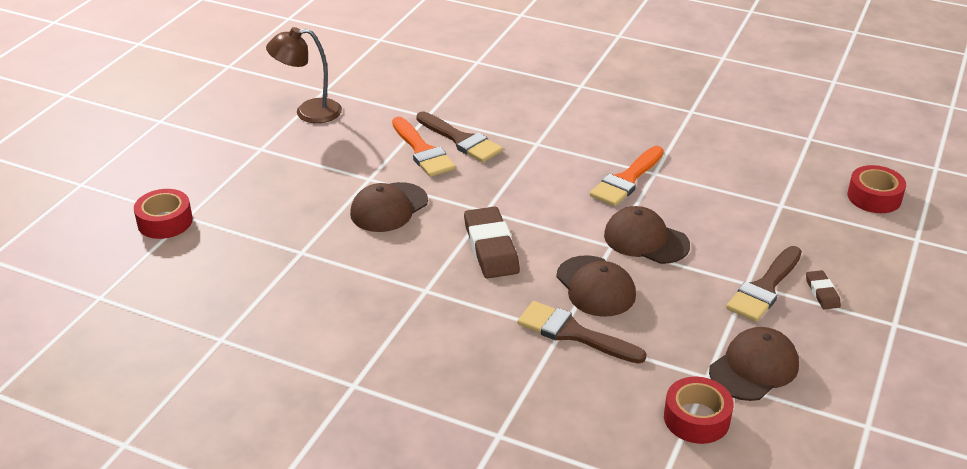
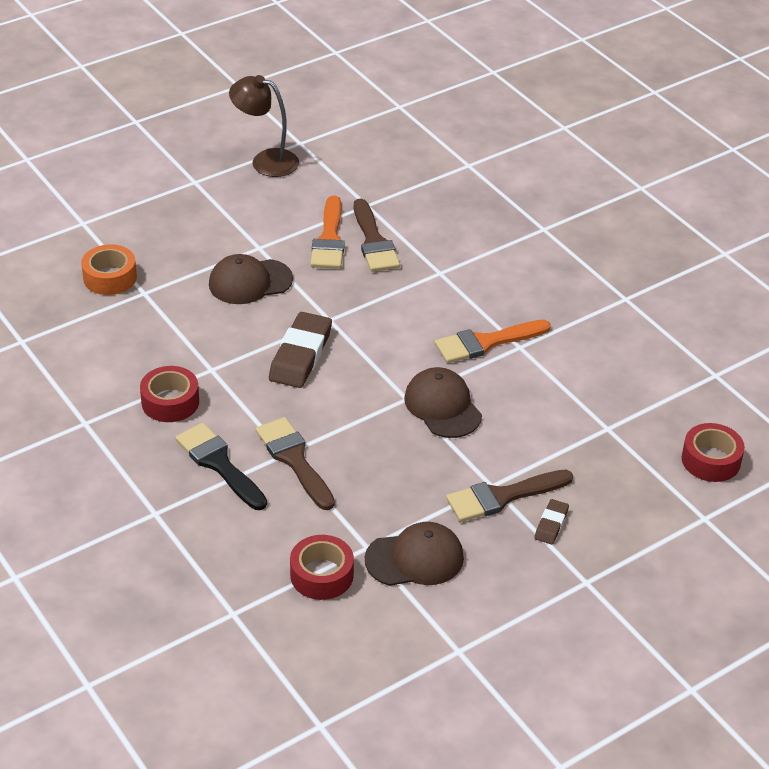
camera: 30 degrees right, 5 degrees up
(165, 222) = (62, 220): red tape -> red tape (170, 402)
(257, 252) = (110, 277): none -> orange tape
(513, 366) = (219, 464): none -> black brush
(595, 286) = (354, 428): brown cap -> none

